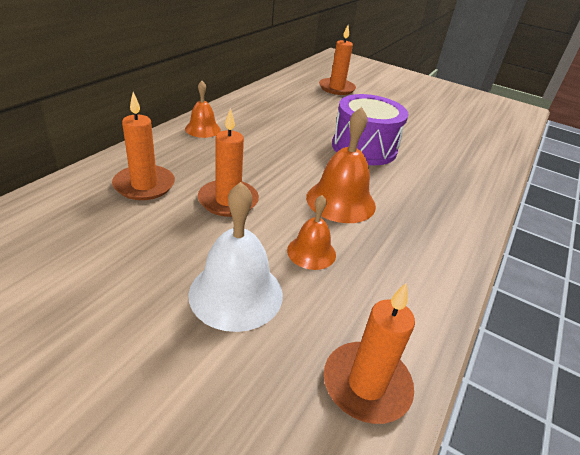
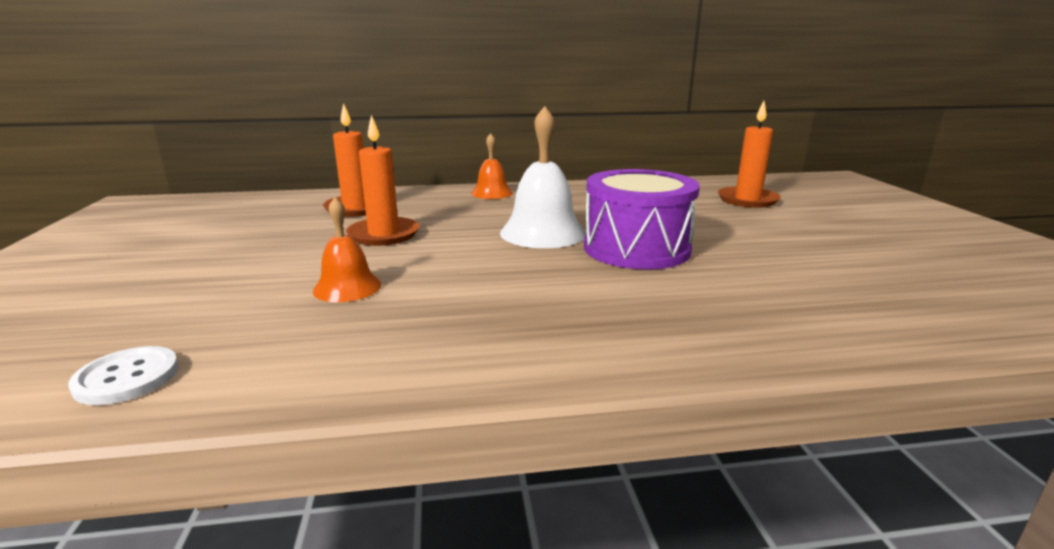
camera: 55 degrees right, 15 degrees down
(236, 293) = (233, 280): white bell -> white bell (543, 233)
(340, 201) = (479, 271): orange bell -> none
(366, 384) = (127, 377): orange candle -> white button

